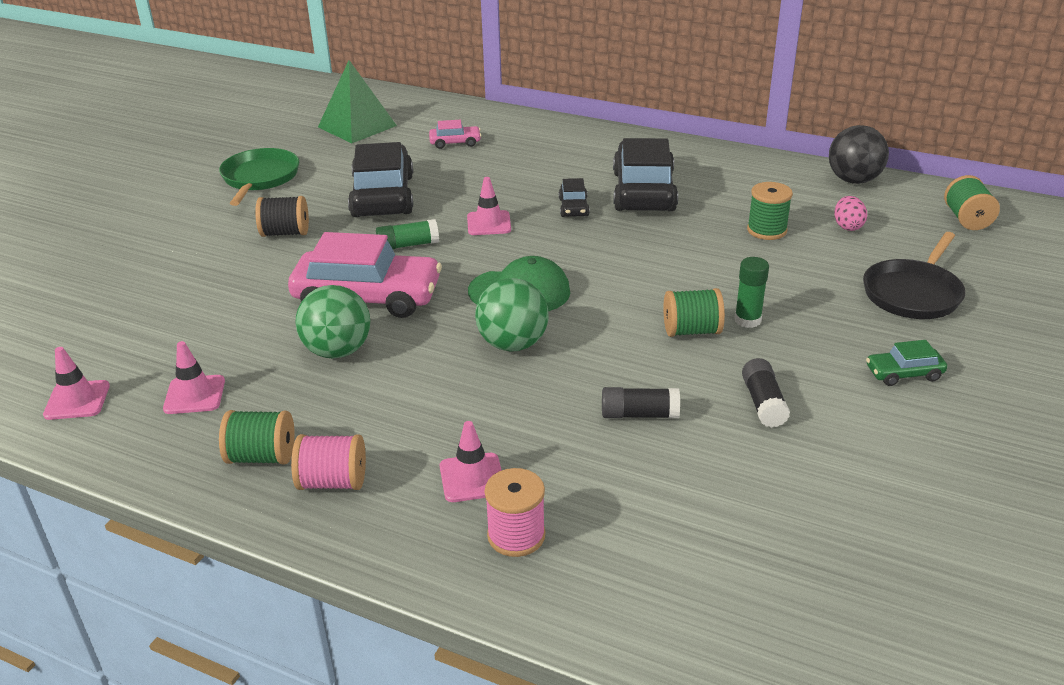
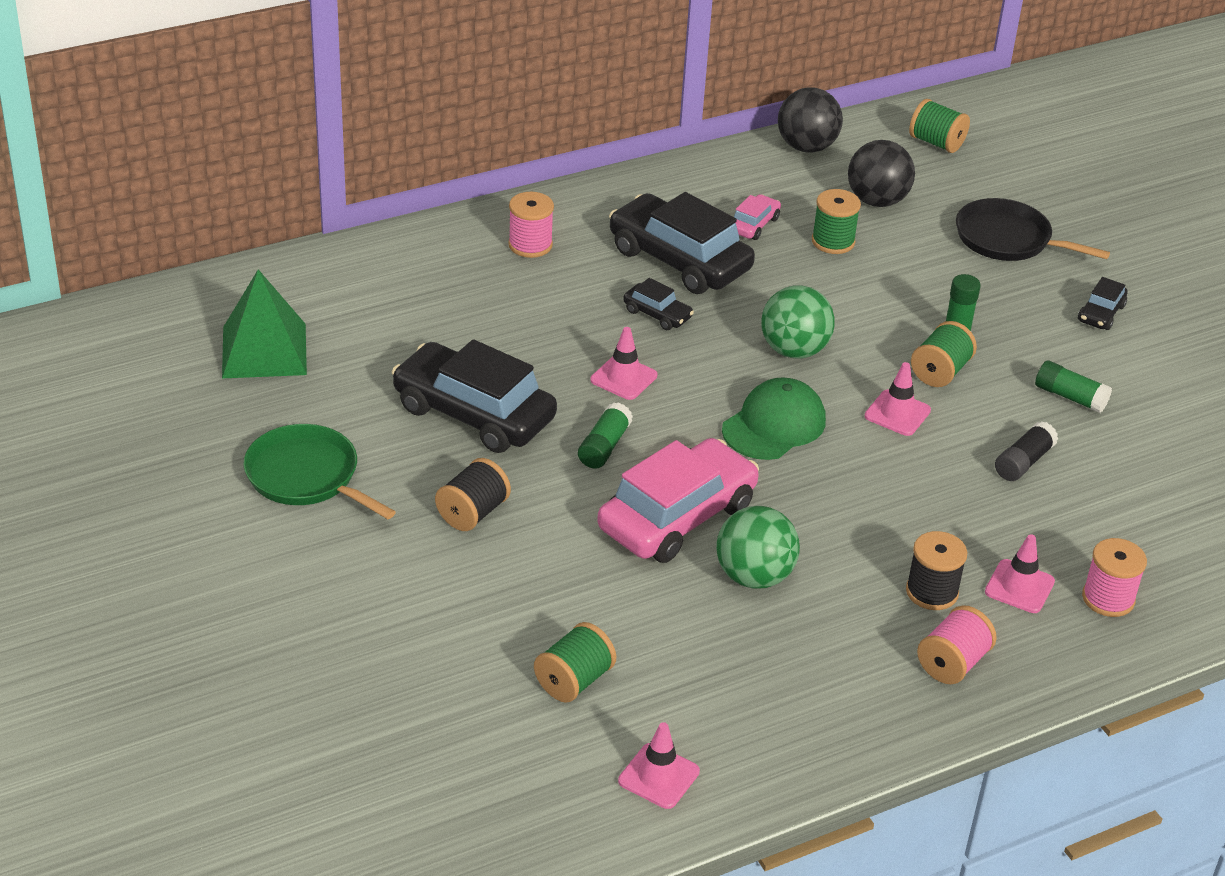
camera: 55 degrees left, 5 degrees up
(194, 395) = (733, 694): pink traffic cone -> pink traffic cone (897, 413)
(262, 457) = (876, 689): green spool -> green spool (574, 681)
(412, 435) = (932, 592): none -> black spool
(455, 143) = (410, 308): pink car -> pink car (753, 225)
(512, 344) = (855, 473): green ball -> green ball (794, 350)
(574, 147) = (530, 245): none -> pink spool
(763, 403) = (1070, 397): black glue stick -> green glue stick
(847, 226) = (877, 201): pink egg -> black ball
(904, 373) = (1101, 313): green car -> black car
(913, 293) = (1008, 239): black pan -> black pan turned 135 degrees clockwise

